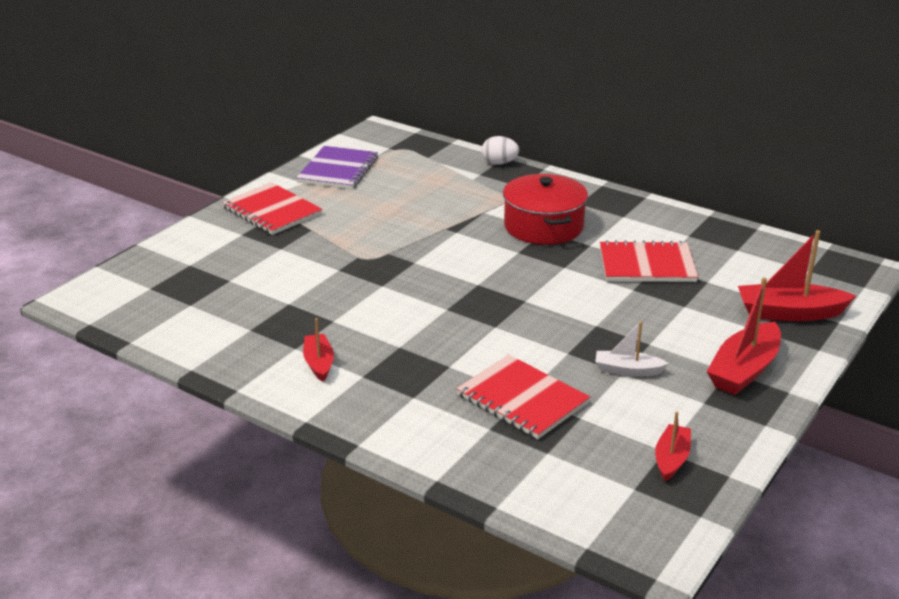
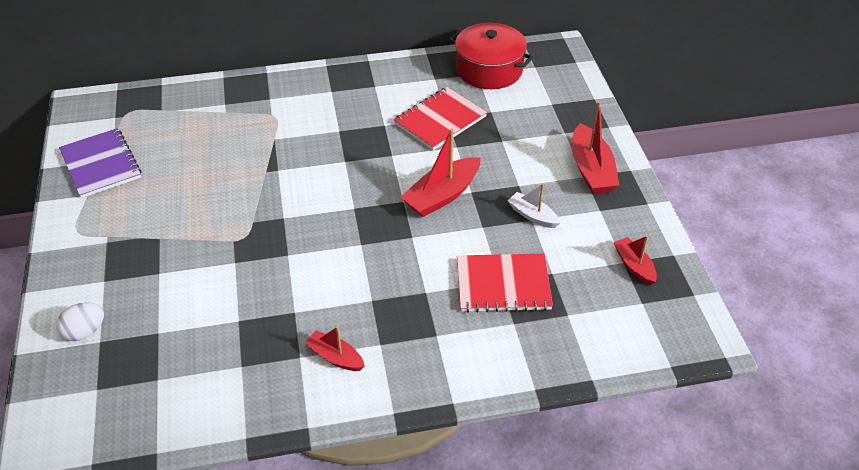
camera: 45 degrees left, 15 degrees up
(272, 211) = (99, 241): red notebook -> none
(499, 163) = (226, 85): white egg -> white egg (85, 332)
(543, 226) = (333, 127): red pot -> red pot (489, 70)
(627, 370) = (532, 216): white boat -> white boat turned 75 degrees clockwise
(789, 313) = (563, 108): red boat -> red boat (442, 195)

